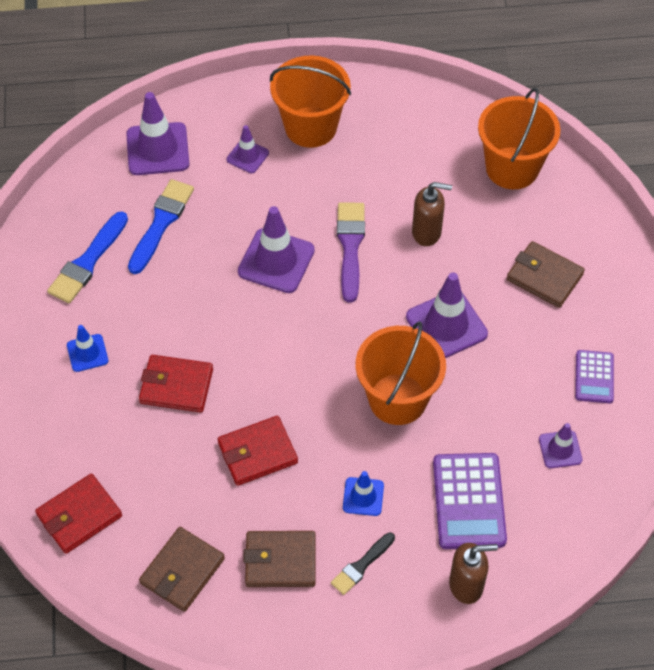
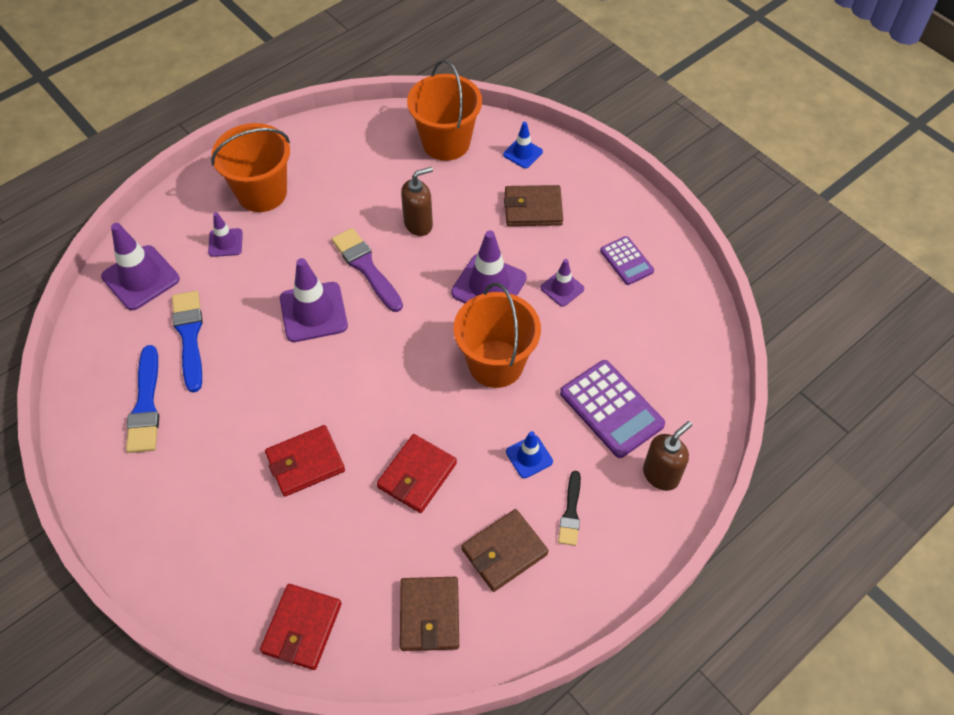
camera: 35 degrees left, 0 degrees up
(87, 353) = (203, 482): blue traffic cone -> blue traffic cone (523, 153)
(560, 449) = (645, 328): purple traffic cone -> purple traffic cone (562, 288)

